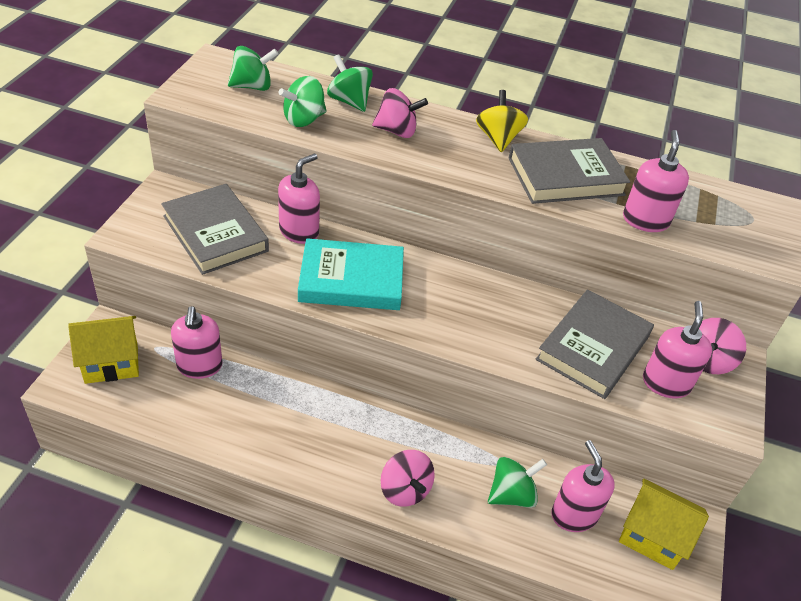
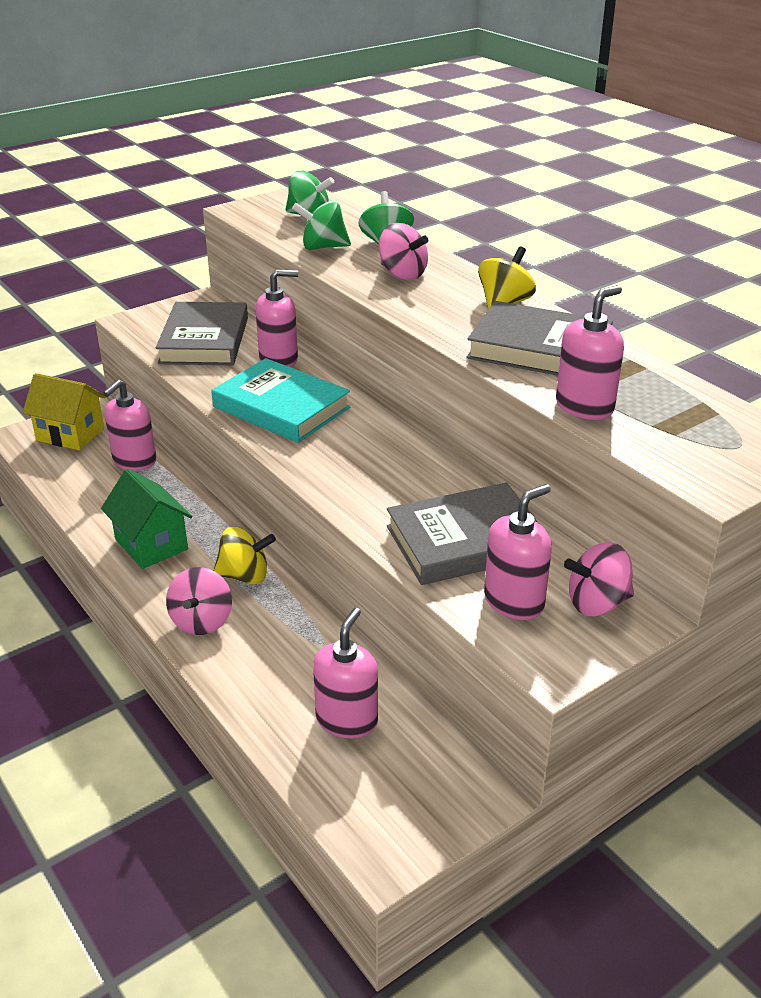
camera: 40 degrees right, 10 degrees down
(297, 441) = (151, 544): none -> green house
(396, 433) = (245, 576): none -> yellow spinning top
(512, 494) = (300, 672): green spinning top -> none
(652, 537) = (413, 781): yellow house -> none

